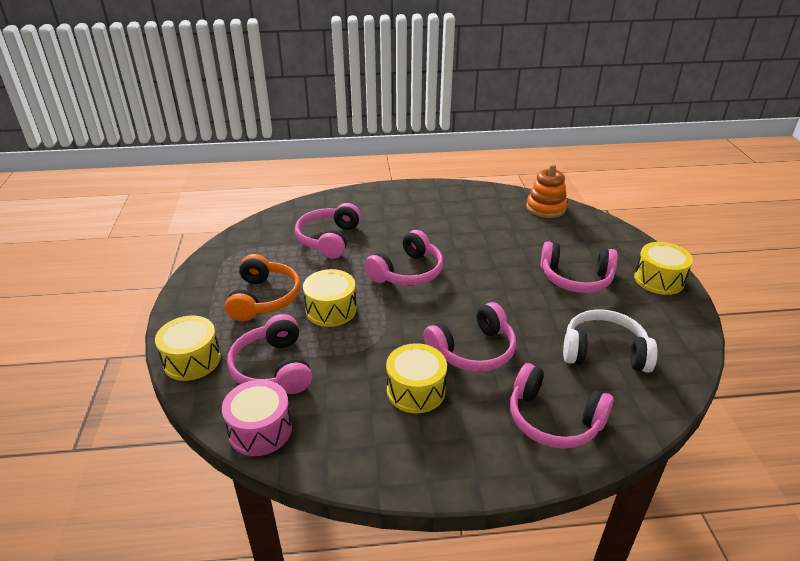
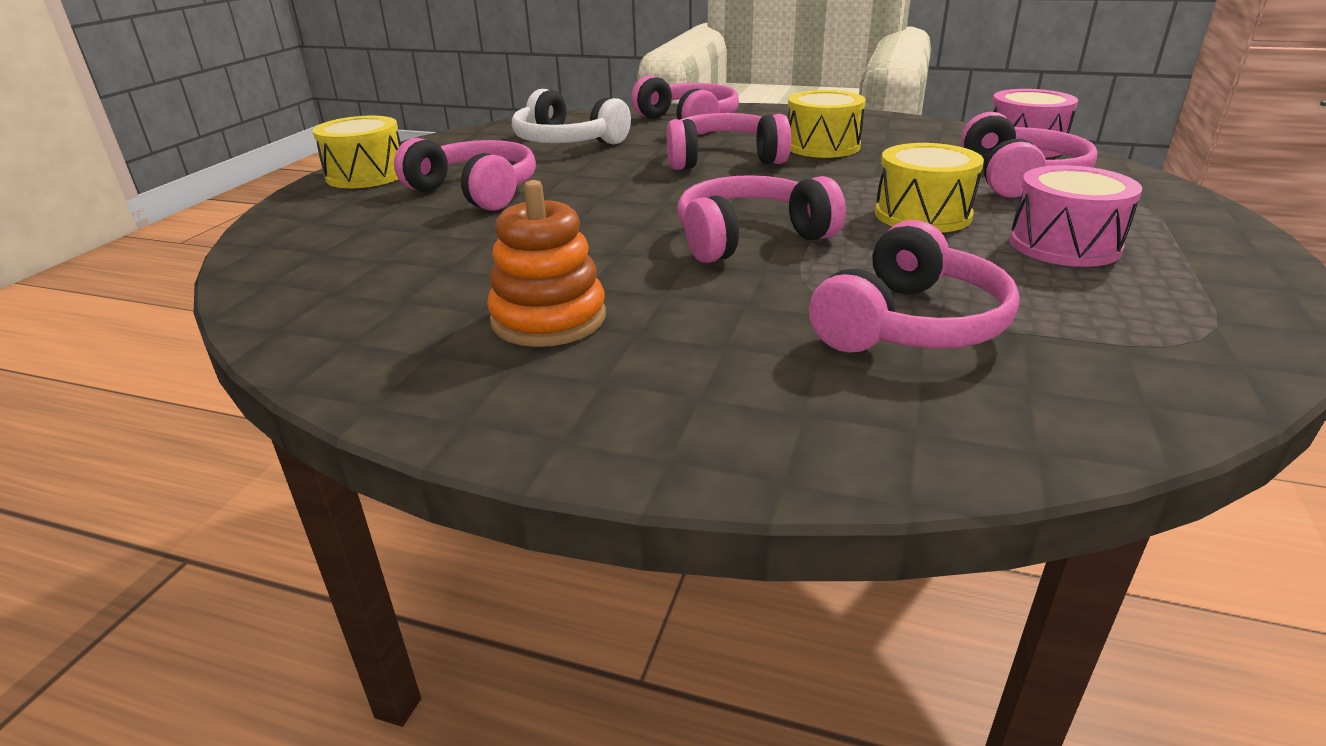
camera: 155 degrees left, 5 degrees down
(192, 360) = (1164, 198): yellow drum -> none
(264, 298) = (1064, 245): orange headphones -> pink drum
(545, 208) = (297, 293): orange stacking toy -> orange stacking toy (548, 319)

